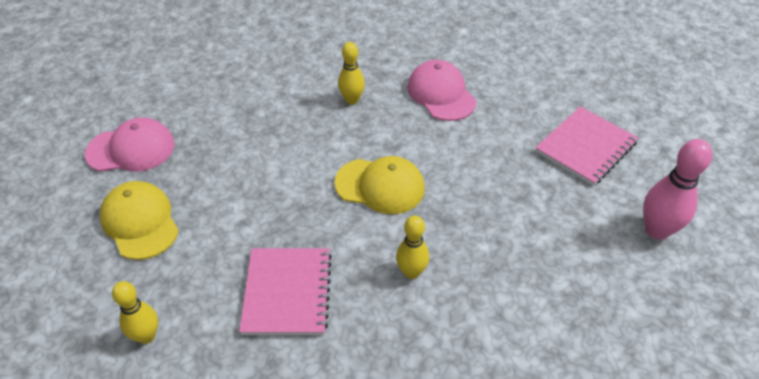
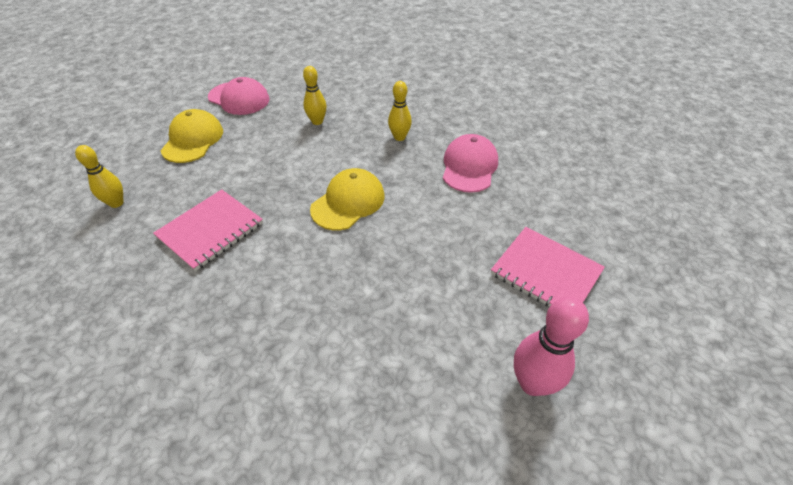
camera: 40 degrees right, 0 degrees up
(380, 186) = (348, 202): yellow cap -> yellow cap turned 105 degrees counterclockwise
(411, 272) = (296, 272): yellow bowling pin -> yellow bowling pin (317, 121)
(585, 147) = (546, 272): pink notebook -> pink notebook turned 45 degrees clockwise

